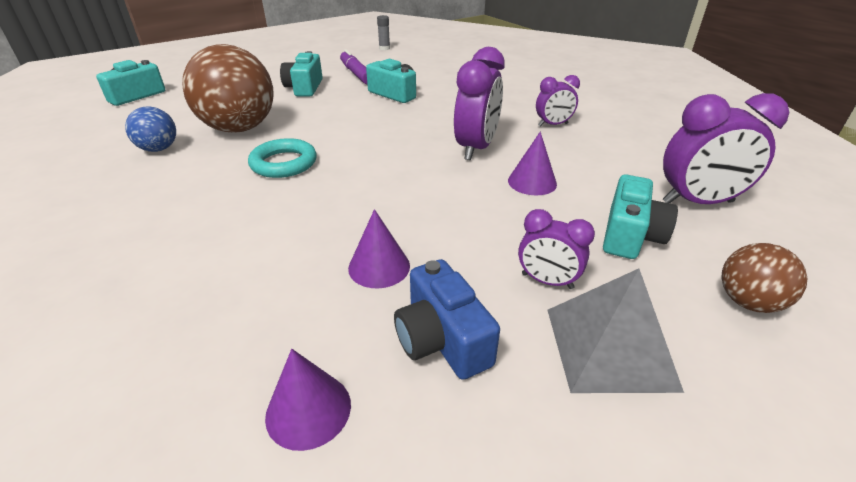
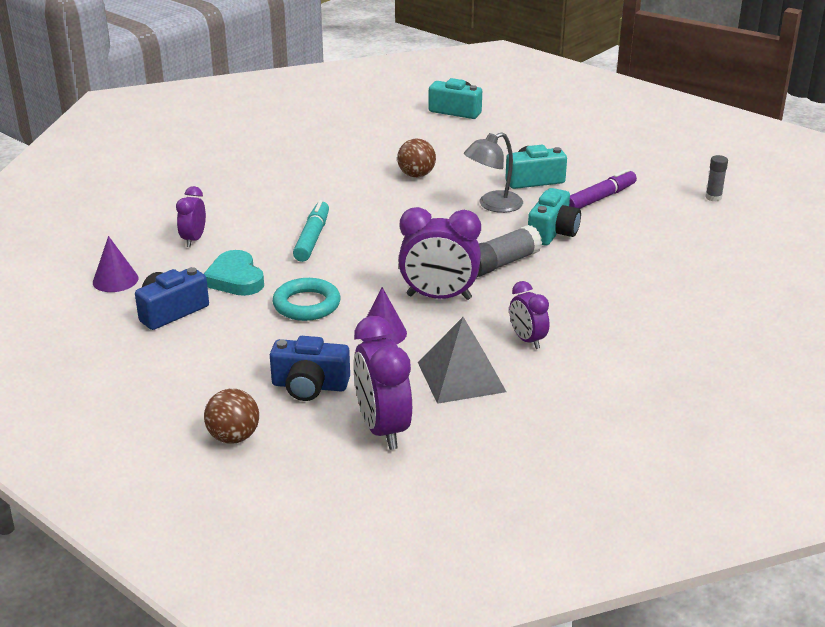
camera: 75 degrees right, 5 degrees down
(159, 149) = (361, 155): blue ball -> none
(239, 128) = (416, 175): brown ball -> brown ball, size x0.50
(284, 163) = (362, 211): turquoise ring -> turquoise ring (306, 304)
(318, 199) = (312, 238): none -> turquoise marker
(332, 107) = (493, 205): none -> grey lamp
(379, 267) = (235, 279): purple cone -> turquoise heart
(432, 117) = (501, 263): none -> grey glue stick
(547, 281) = (236, 346): purple clock -> purple clock (193, 239)
(609, 347) = (175, 372): grey pyramid -> grey pyramid (461, 377)
(630, 235) = (309, 386): turquoise camera -> blue camera

